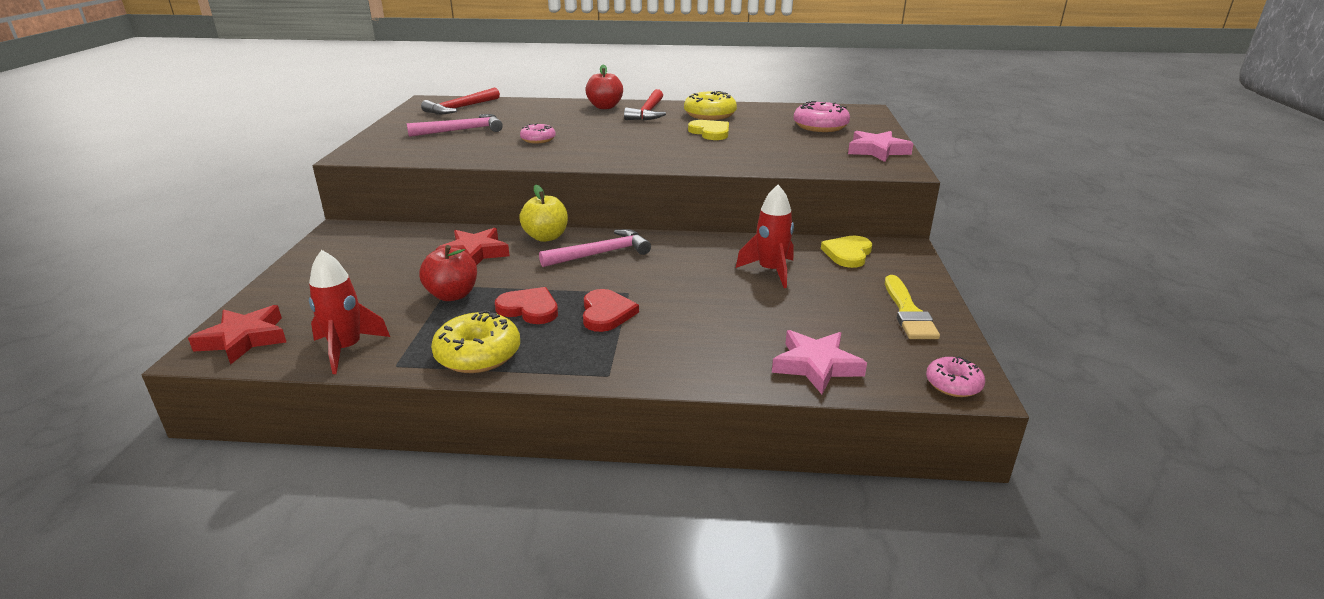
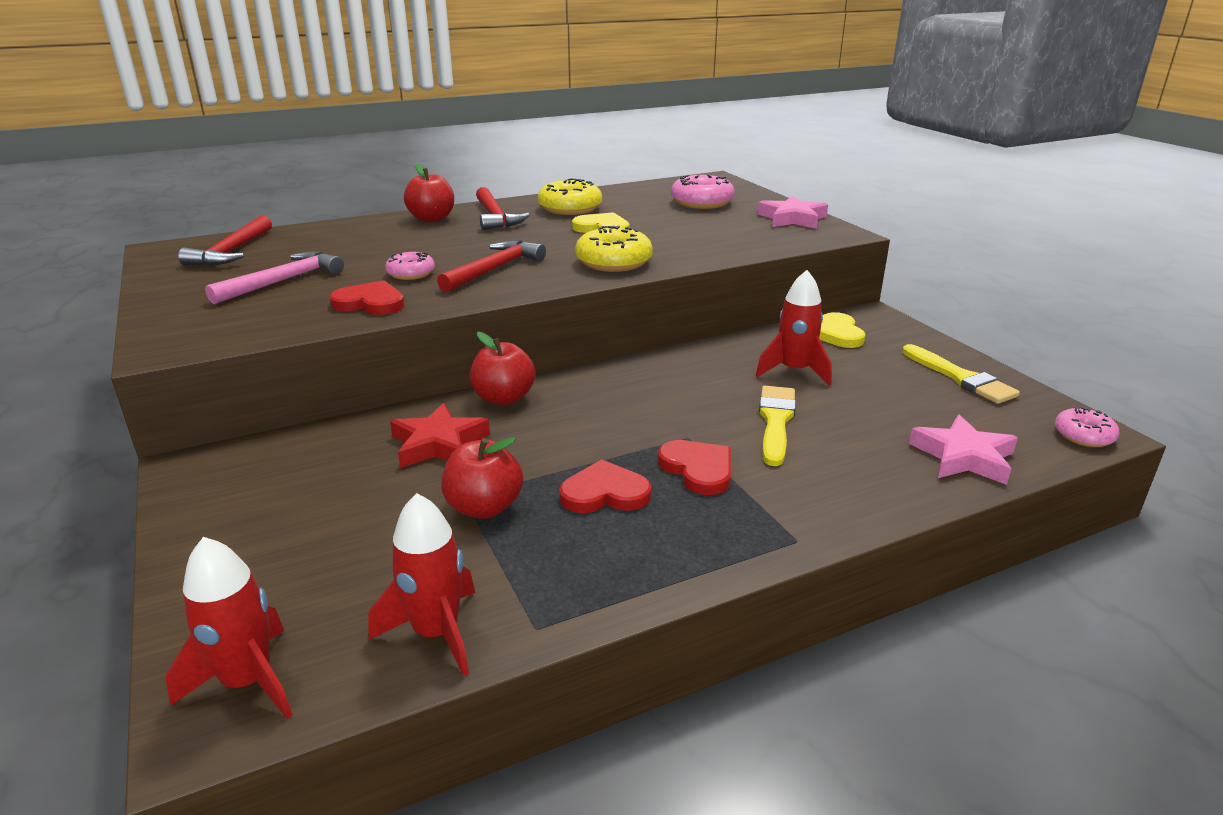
camera: 30 degrees left, 0 degrees up
(244, 339) = (248, 681): red star -> red rocket
(478, 354) = (622, 572): yellow donut -> yellow donut (613, 262)
(489, 152) = (370, 303): none -> red heart
(546, 237) = (504, 398): yellow apple -> red apple
(592, 146) = (494, 269): none -> red hammer
(601, 253) = (596, 400): pink hammer -> none
(705, 300) = (775, 421): none -> yellow brush

